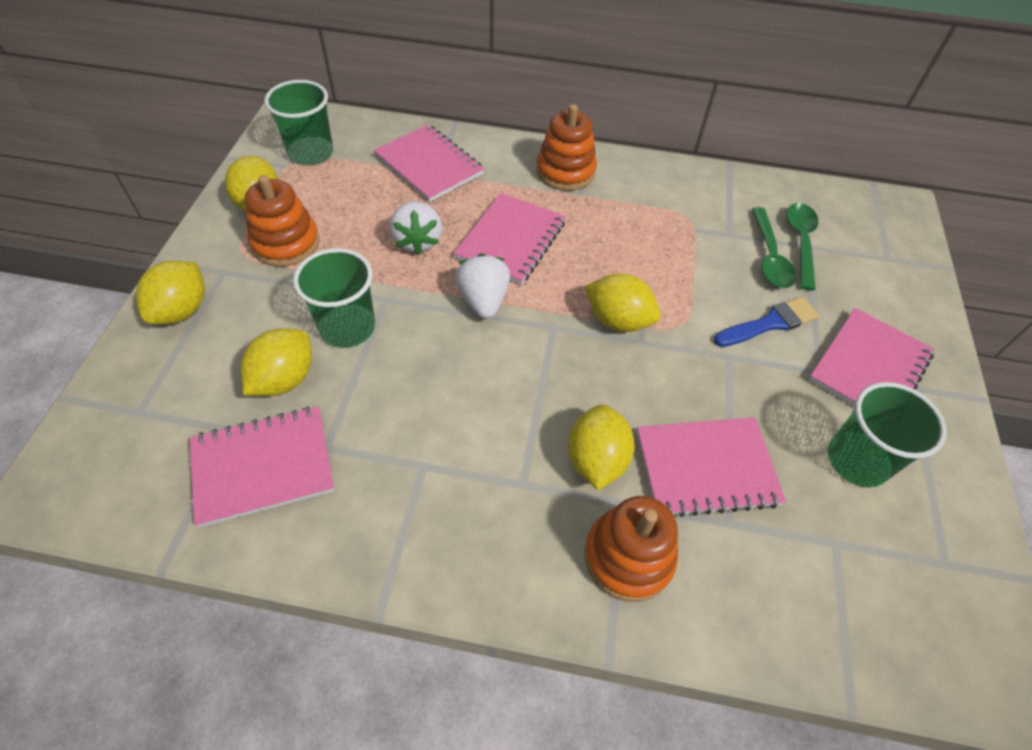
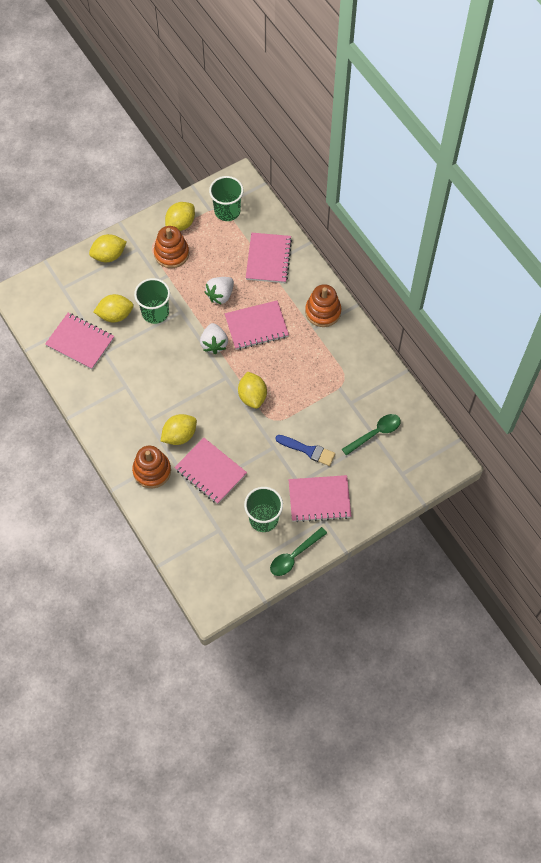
camera: 50 degrees right, 10 degrees up
(483, 301) = (214, 344): white strawberry -> white strawberry turned 135 degrees clockwise
(769, 257) = (351, 427): green spoon -> green spoon (294, 556)

